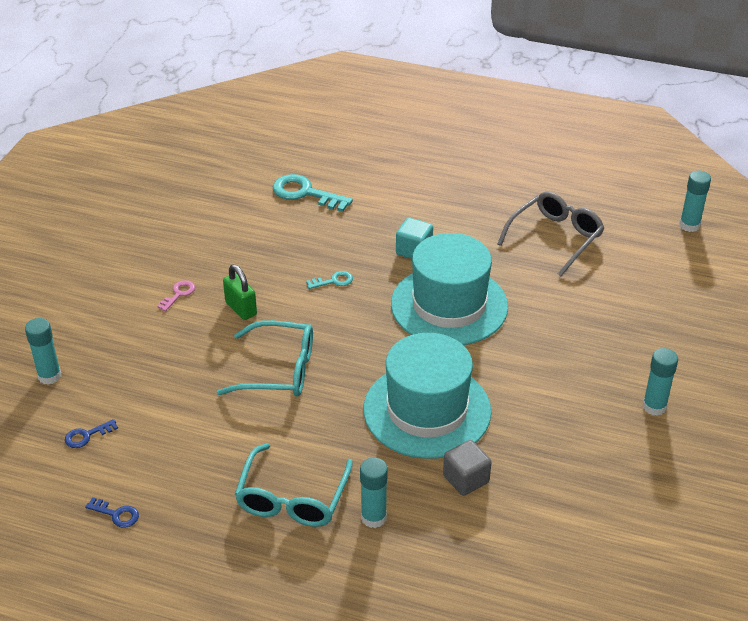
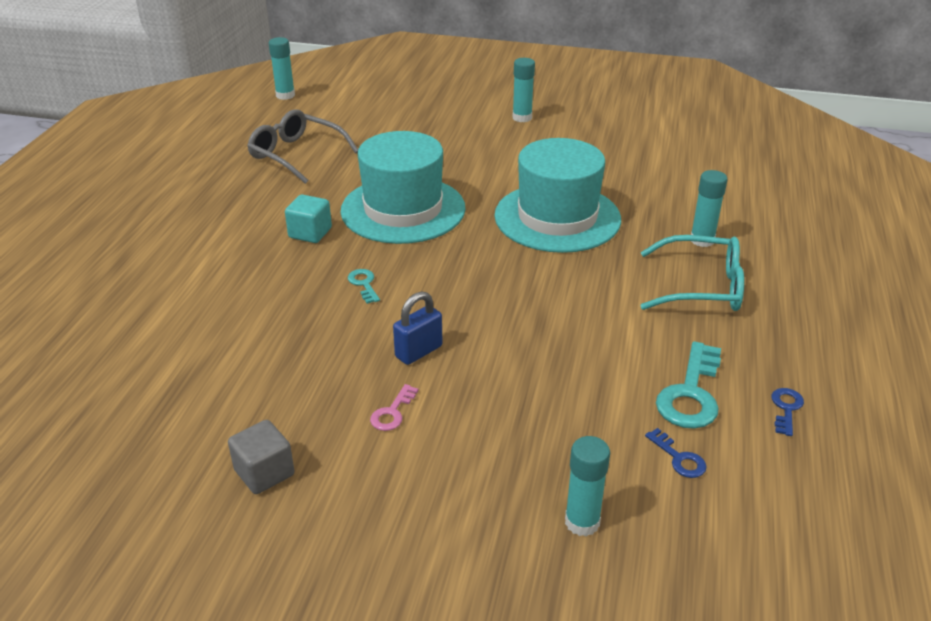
camera: 95 degrees left, 5 degrees down
(178, 294) = (392, 412): pink key -> pink key turned 90 degrees counterclockwise
(241, 308) = (418, 351): green padlock -> blue padlock
(278, 370) = (522, 312): turquoise glasses -> none
(305, 193) = (179, 319): turquoise key -> turquoise key (691, 393)
(466, 479) = (635, 196): grey cube -> grey cube (264, 473)

